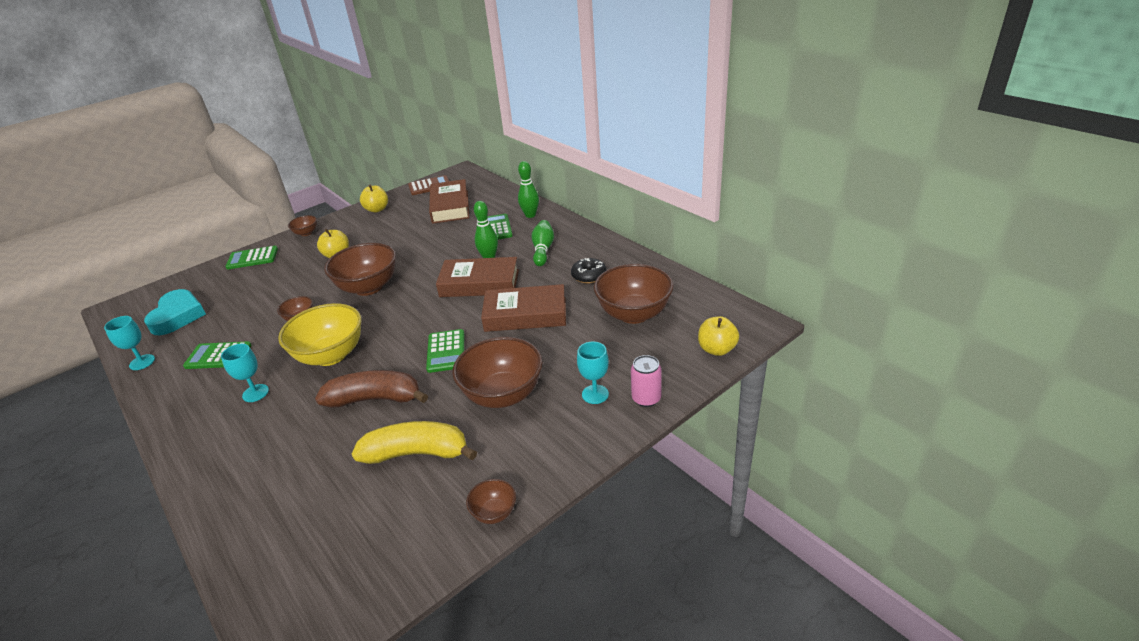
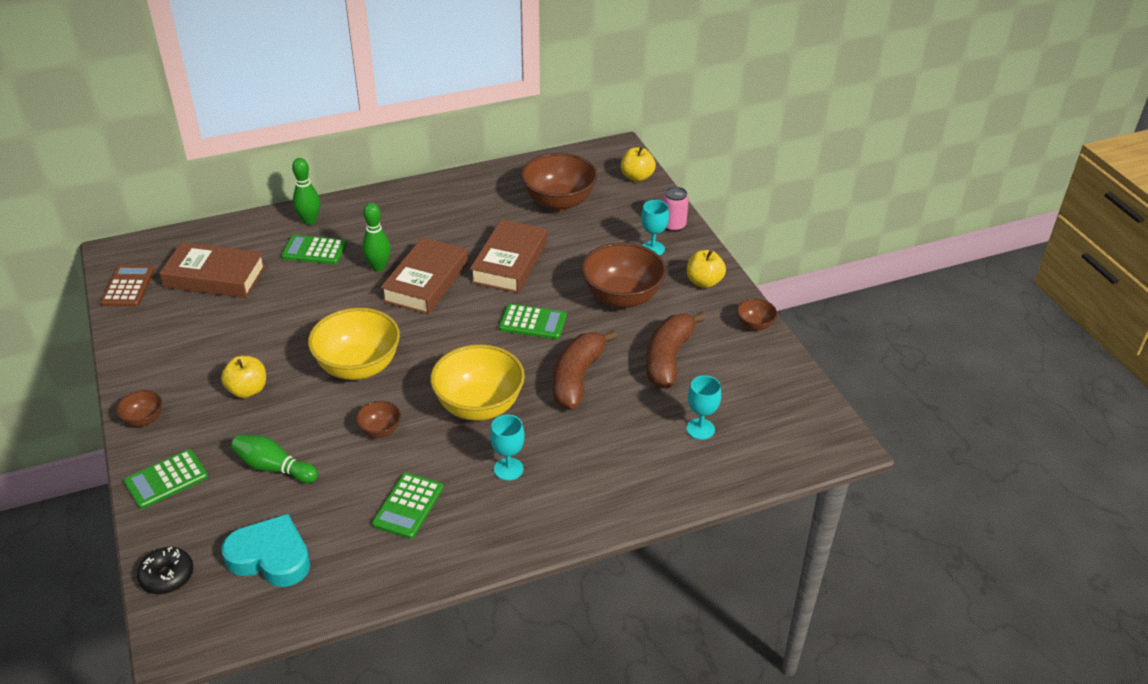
camera: 75 degrees left, 5 degrees up
(142, 362) = (365, 586): turquoise goblet -> turquoise goblet (700, 429)
(252, 258) = (166, 479): green calculator -> green calculator turned 45 degrees clockwise
(368, 287) = (358, 367): brown bowl -> yellow bowl
(377, 209) = (145, 343): yellow apple -> yellow apple (704, 282)
(417, 453) = (668, 358): yellow banana -> brown banana
(543, 250) = (398, 228): green bowling pin -> green bowling pin (274, 468)
(589, 276) = (475, 211): black donut -> black donut (167, 576)

